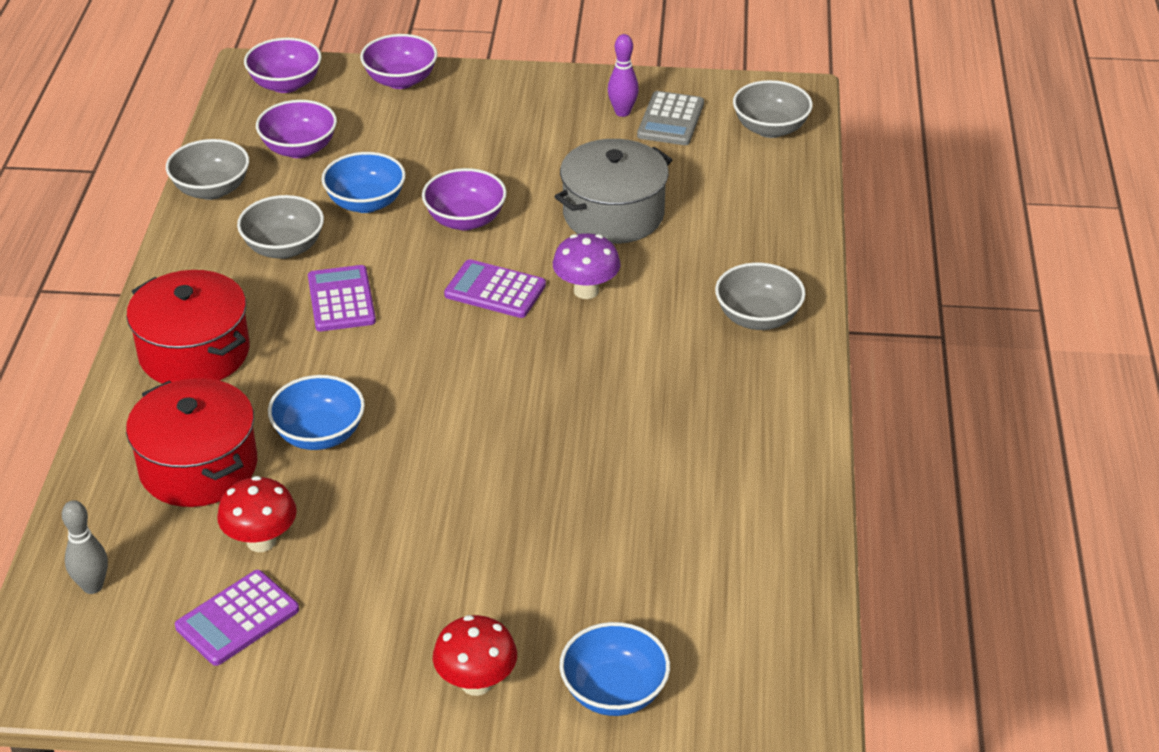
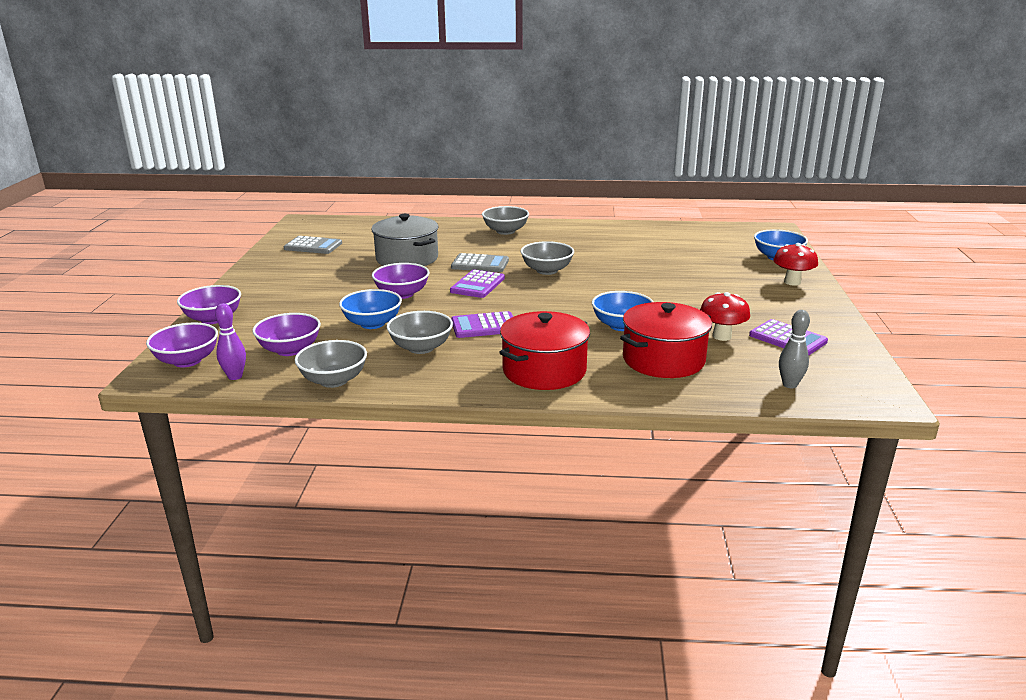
camera: 90 degrees left, 15 degrees down
(586, 291) = (480, 264): purple mushroom -> grey calculator
(622, 112) = (298, 257): purple bowling pin -> purple bowling pin (235, 376)
(770, 128) = (334, 226): grey bowl -> grey bowl (547, 270)

